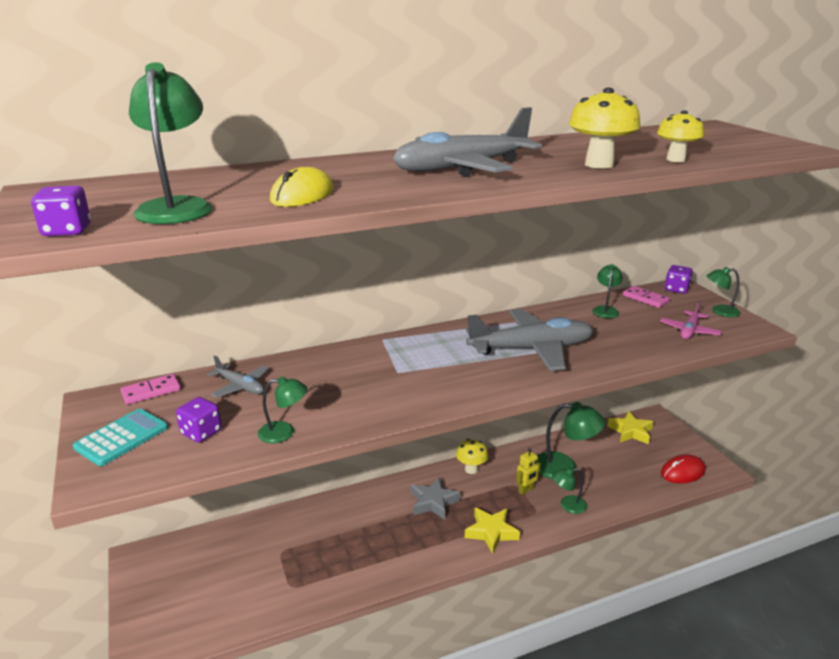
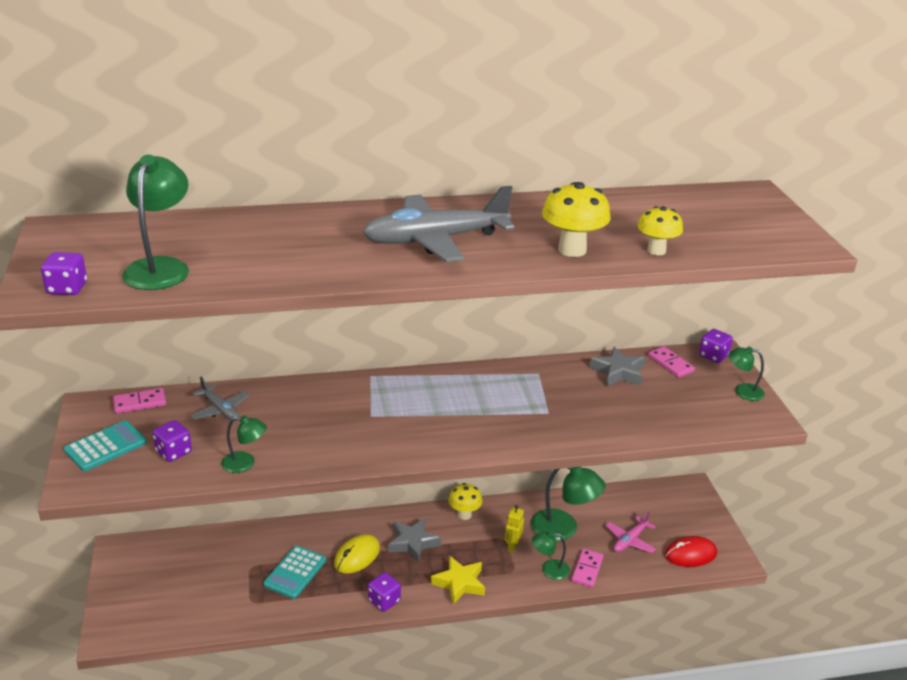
camera: 10 degrees right, 5 degrees up
(302, 195) = (270, 264): yellow mouse -> yellow mouse (357, 556)
(328, 549) = (295, 572): none -> turquoise calculator
(425, 562) = (384, 601): none -> purple dice
(526, 490) = (512, 546): yellow robot -> yellow robot turned 135 degrees clockwise
(532, 349) = (515, 409): grey plane -> none
(601, 500) = (587, 569): none -> pink domino
(605, 310) = (618, 372): green lamp -> grey star
(630, 431) = (655, 500): yellow star -> none
(689, 331) = (692, 411): pink plane -> pink plane (630, 541)

